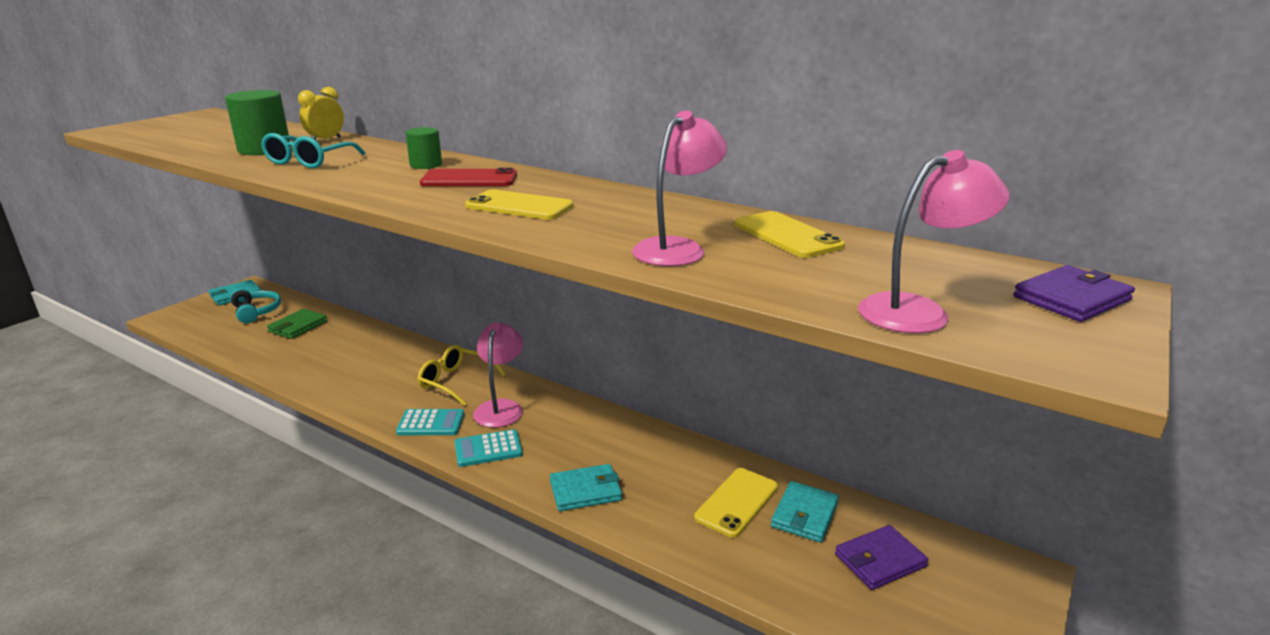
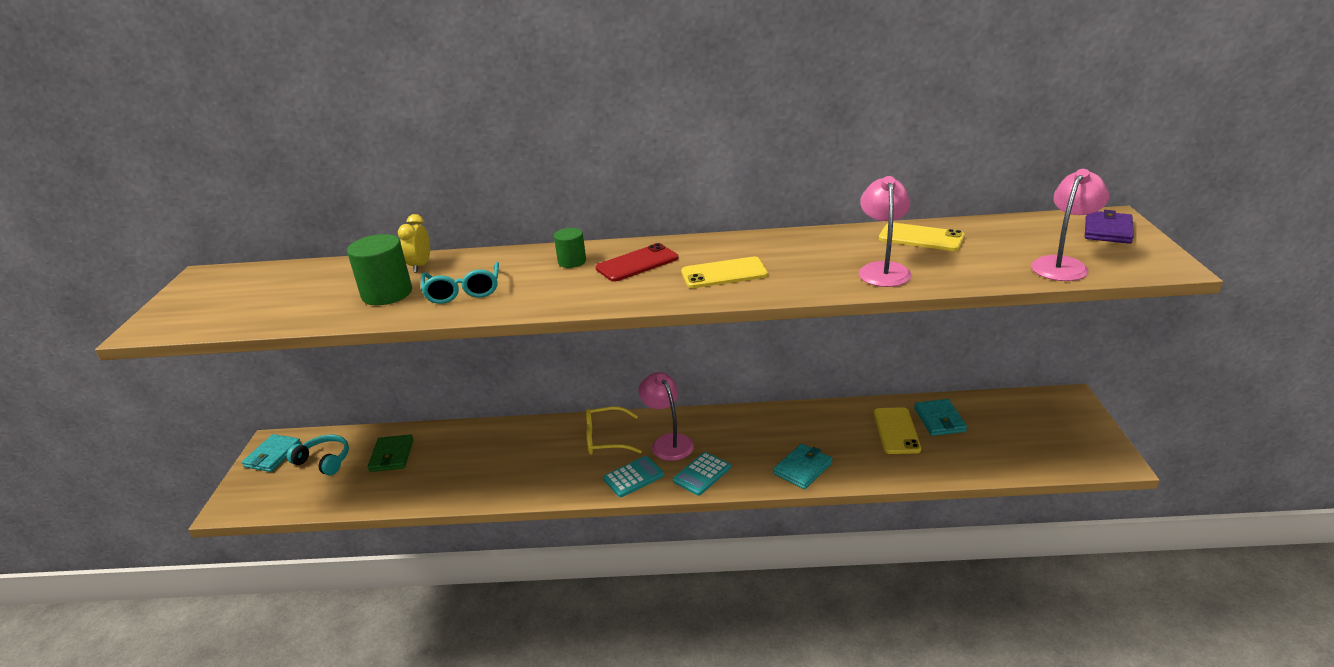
camera: 30 degrees left, 5 degrees up
(879, 560) = (1003, 426): purple wallet -> none

